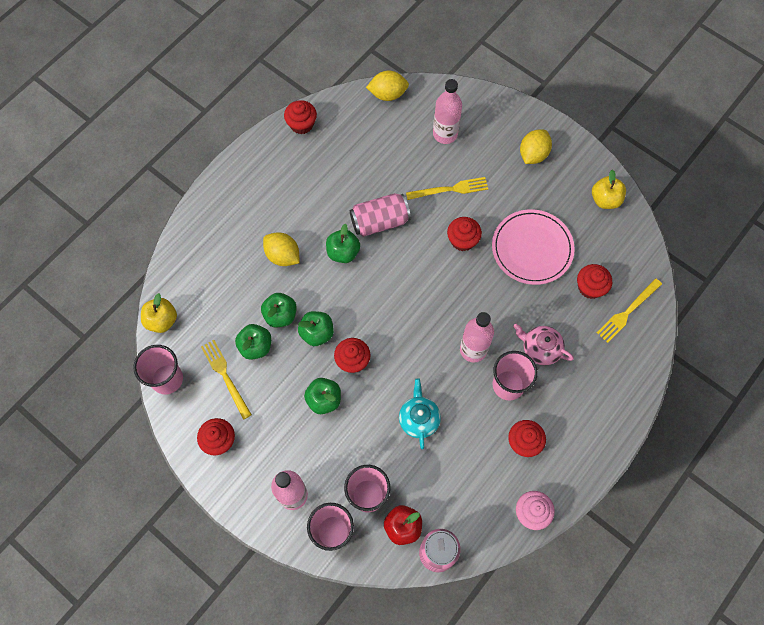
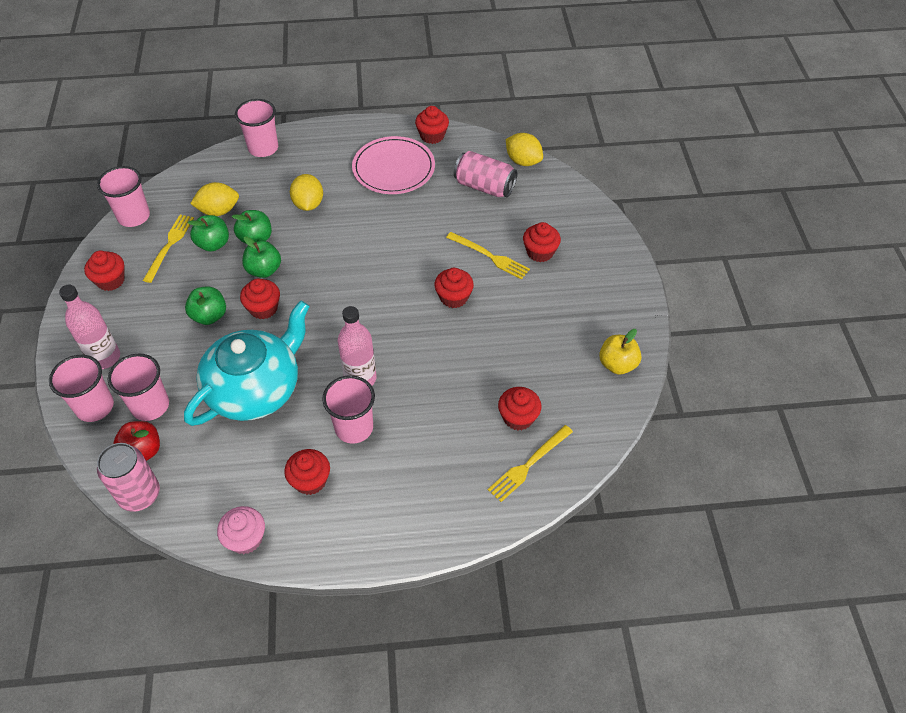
camera: 45 degrees right, 15 degrees down
(162, 320) = (179, 180): yellow apple -> none
(190, 239) = (263, 148): none -> pink cup
(343, 252) = (352, 235): green apple -> none
(379, 221) = (406, 236): pink can -> pink can (484, 186)
(419, 419) = (255, 389): turquoise teapot -> turquoise teapot, size x2.06
(445, 134) = (535, 217): pink bottle -> none
(477, 158) = (540, 252): none -> red cupcake
(532, 248) = (504, 348): pink plate -> pink plate (393, 168)
(533, 154) = (593, 284): yellow lemon -> yellow lemon (219, 211)
(540, 348) = (415, 425): pink teapot -> none
(628, 311) = (529, 464): yellow fork -> yellow fork turned 45 degrees counterclockwise

